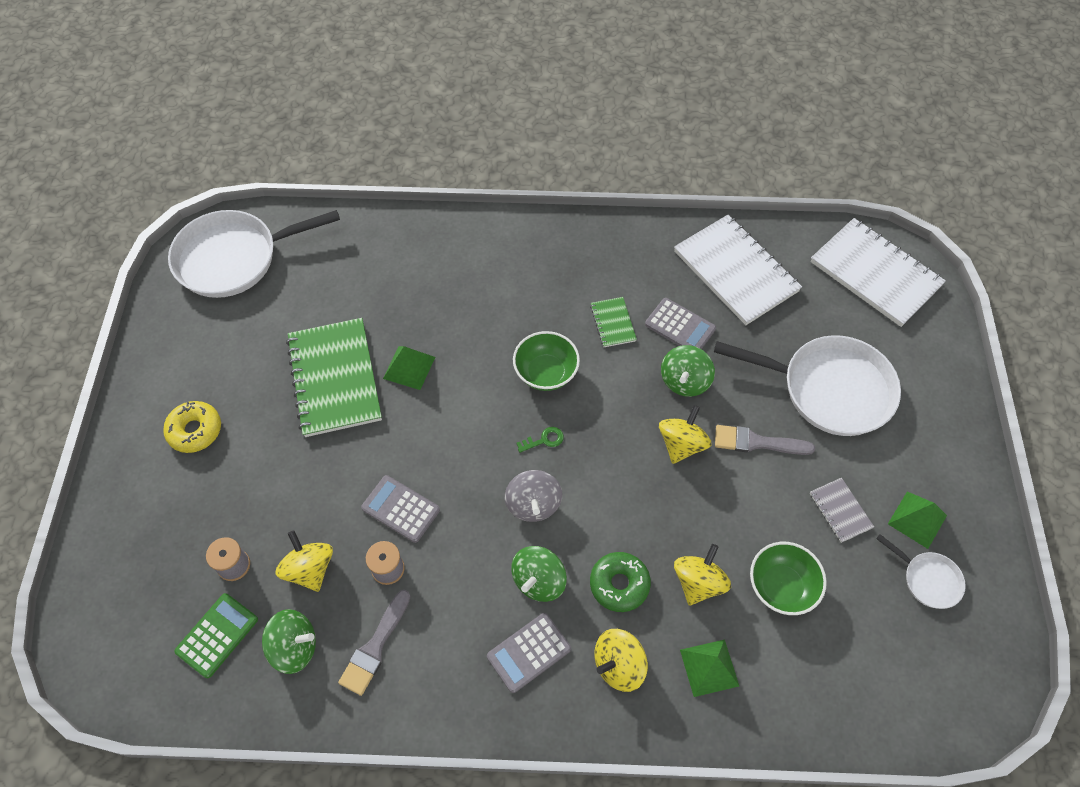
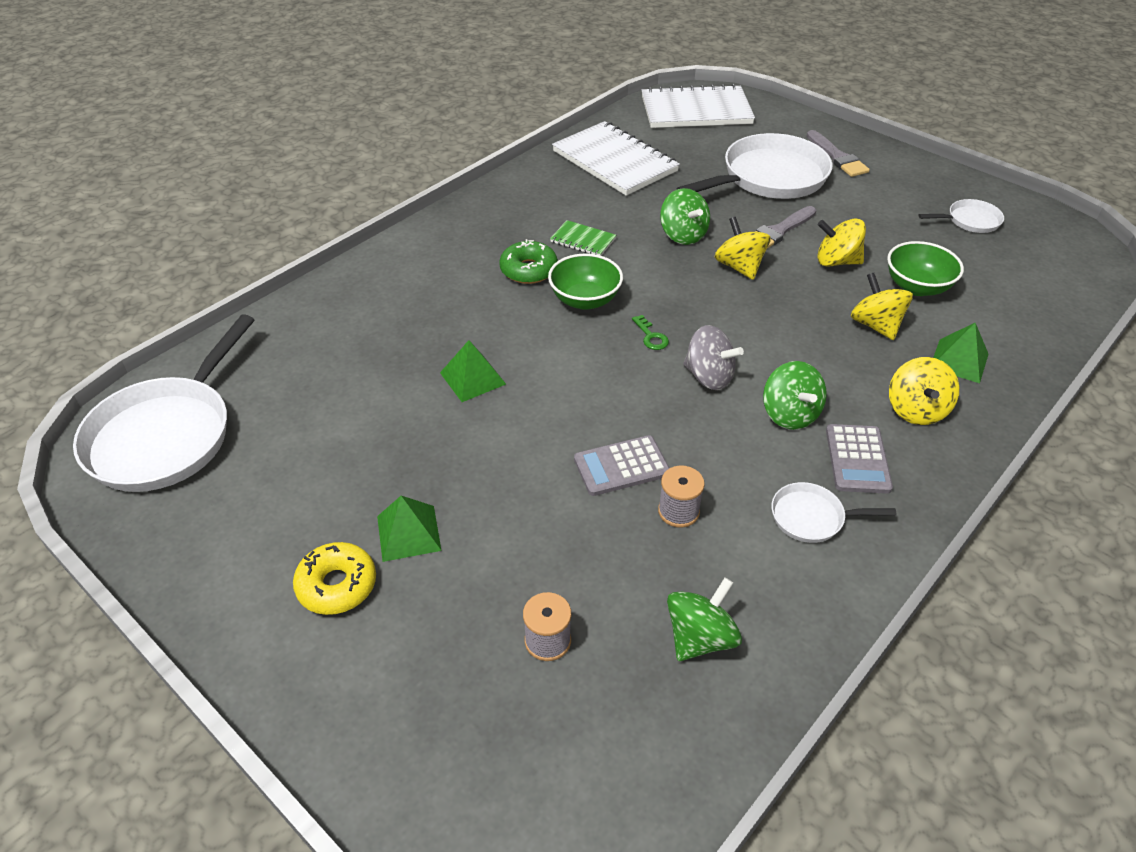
camera: 50 degrees left, 15 degrees down
(217, 635) = (622, 705): green calculator -> none
(309, 569) = (618, 574): yellow spinning top -> yellow spinning top (836, 261)
(335, 378) = (418, 436): green notebook -> none
(375, 647) = (758, 568): grey brush -> grey brush (837, 157)
(446, 654) = (812, 517): none -> white pan
(544, 440) = (651, 336): green key -> green key turned 135 degrees clockwise
(619, 584) = (838, 368): green donut -> green donut (528, 270)
(680, 326) = (630, 211): grey calculator -> none
(735, 271) = (614, 161): white notebook -> white notebook turned 45 degrees clockwise
(840, 510) = (877, 227): grey notebook -> none
(917, 519) = (917, 200): green pyramid -> green pyramid (409, 533)

